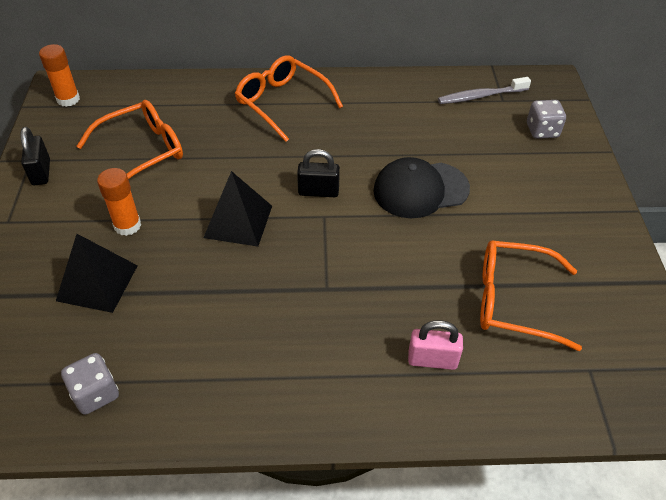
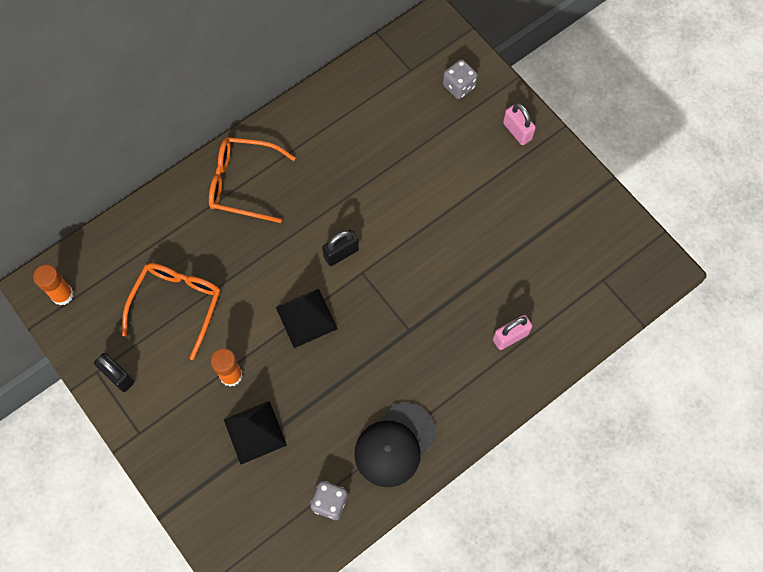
camera: 35 degrees left, 20 degrees up
(420, 190) = (411, 203): black cap -> black cap (394, 445)
(481, 96) = (391, 76): grey toothbrush -> none
(514, 301) = (531, 258): orange glasses -> none
(579, 190) = (517, 131): none -> pink padlock

